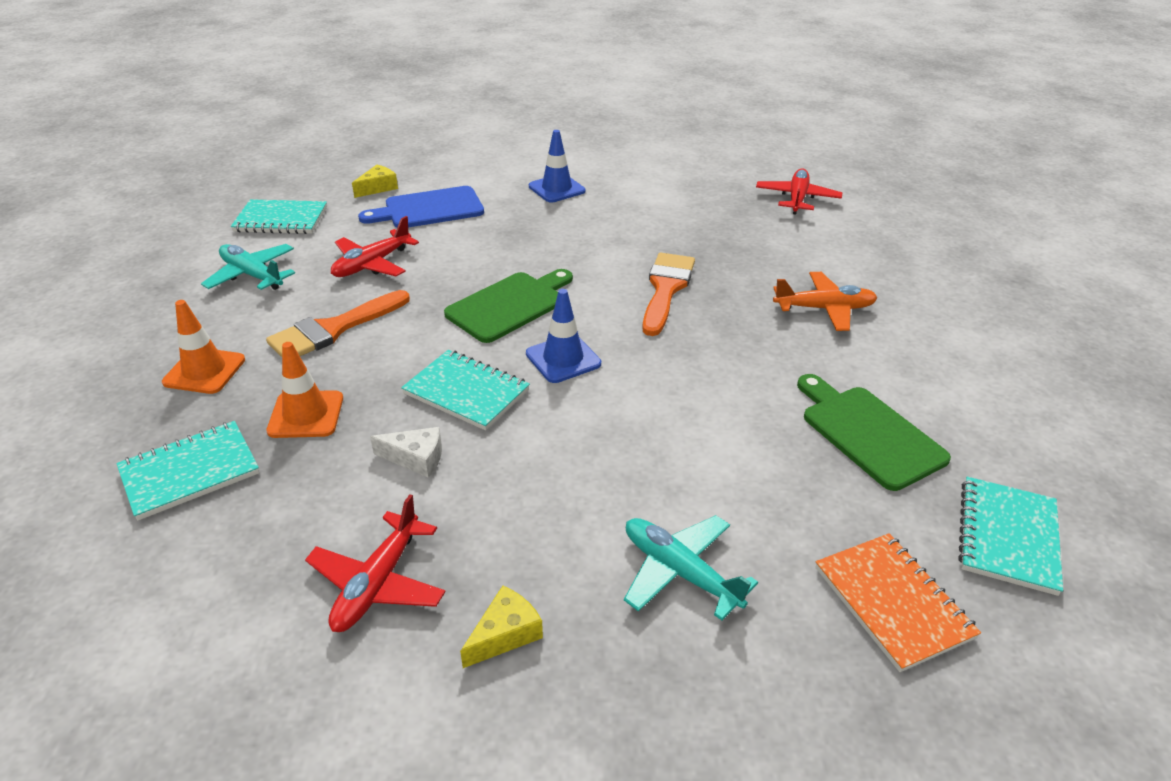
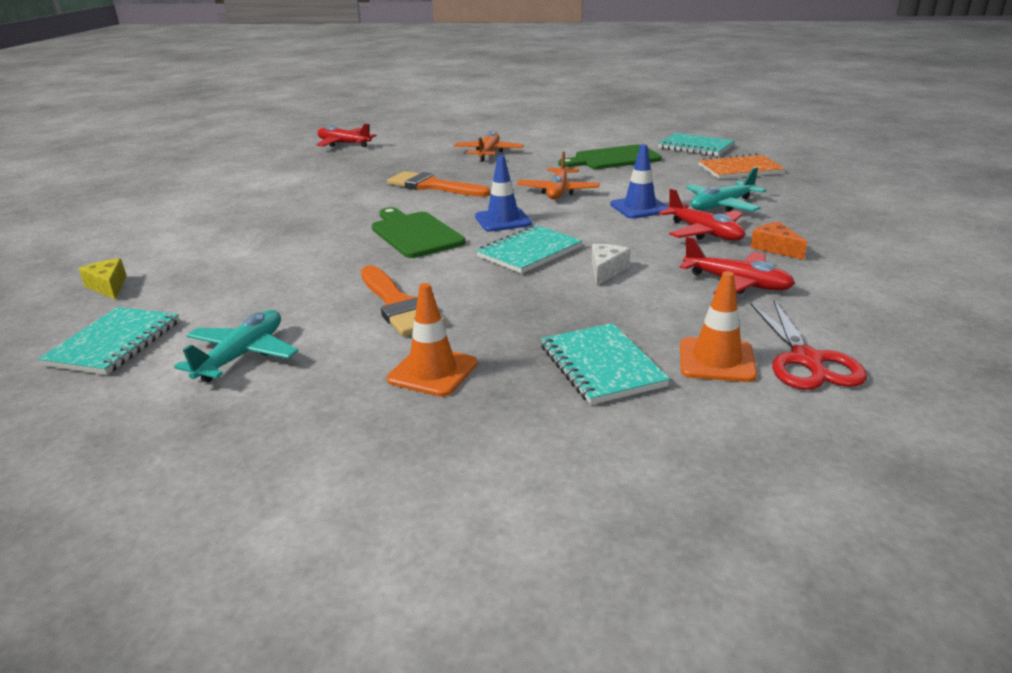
camera: 75 degrees left, 10 degrees down
(164, 642) = (806, 360): none -> red scissors
(252, 275) = (242, 355): turquoise plane -> turquoise plane turned 150 degrees clockwise
(306, 415) = (533, 314): orange traffic cone -> orange traffic cone (716, 360)
(372, 264) = (287, 288): red plane -> red plane (704, 232)
(429, 209) = (198, 261): blue cutting board -> none
(505, 634) = (775, 248): yellow cheese -> orange cheese
(557, 189) = (229, 208): blue traffic cone -> blue traffic cone (639, 208)
(684, 391) = (558, 191): none -> orange plane

